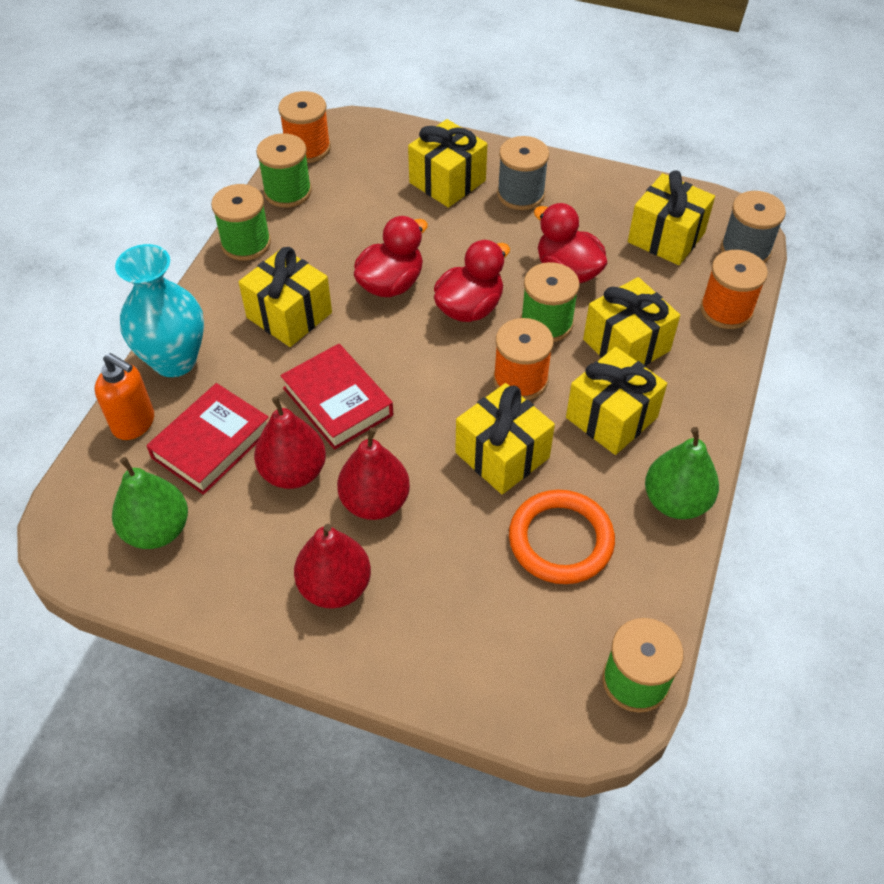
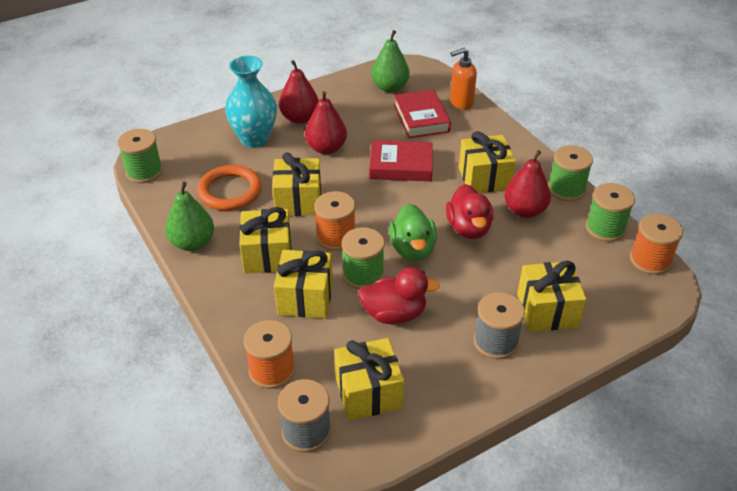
camera: 130 degrees right, 10 degrees down
(174, 360) = (491, 128): turquoise vase -> turquoise vase (254, 139)
(293, 472) = (374, 133): red pear -> red pear (524, 210)
(469, 308) = (412, 249): red duck -> green duck

